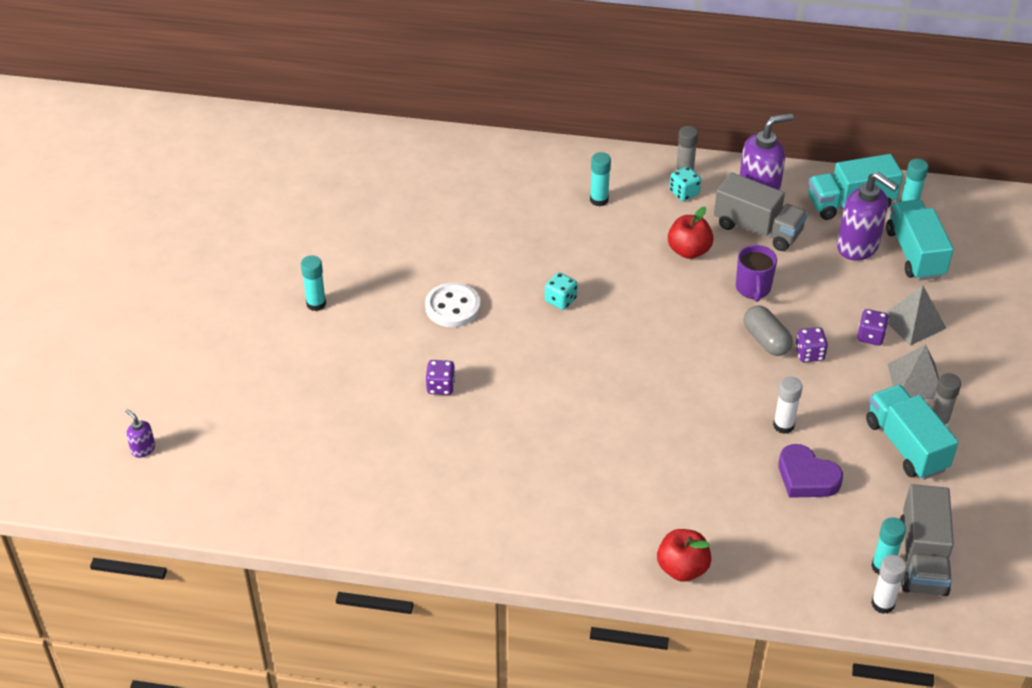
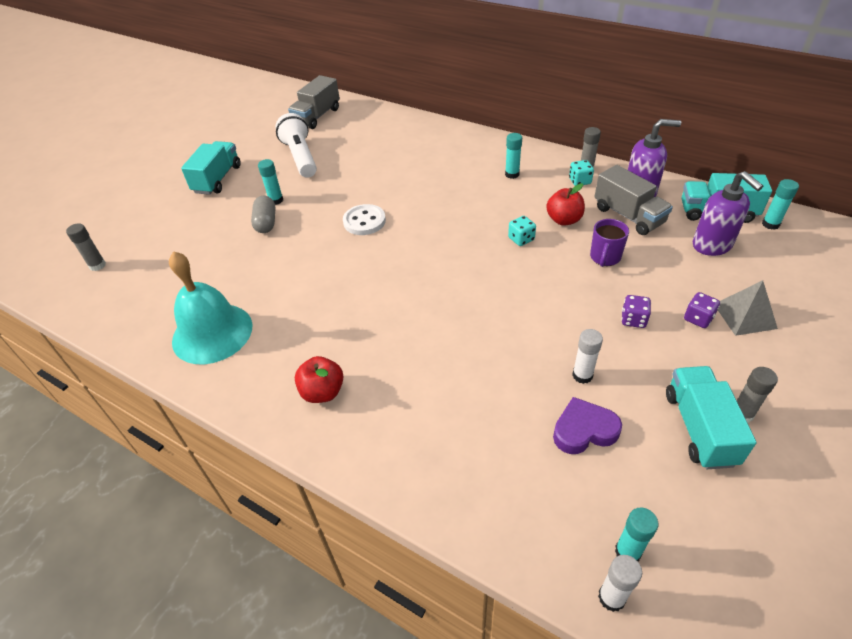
camera: 25 degrees right, 0 degrees up
(143, 449) = (97, 265): purple soap dispenser -> grey glue stick
(303, 232) = (300, 157): none -> white flashlight
(363, 489) = (212, 333): none -> turquoise bell
(441, 386) = (319, 273): purple dice -> none
(560, 300) = (445, 233): turquoise dice -> turquoise dice (521, 239)
(682, 568) = (421, 483): red apple -> red apple (322, 392)
(766, 340) = (598, 299): grey capsule -> grey capsule (266, 223)
(806, 477) = (584, 430): purple heart -> purple heart turned 105 degrees clockwise
(914, 253) = (764, 261): turquoise truck -> turquoise truck (217, 179)
(915, 381) = (730, 368): grey pyramid -> none
(922, 558) = (677, 558): grey truck -> grey truck (317, 116)

